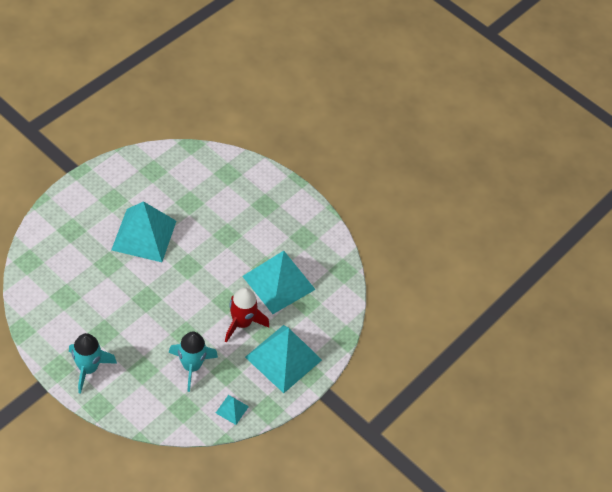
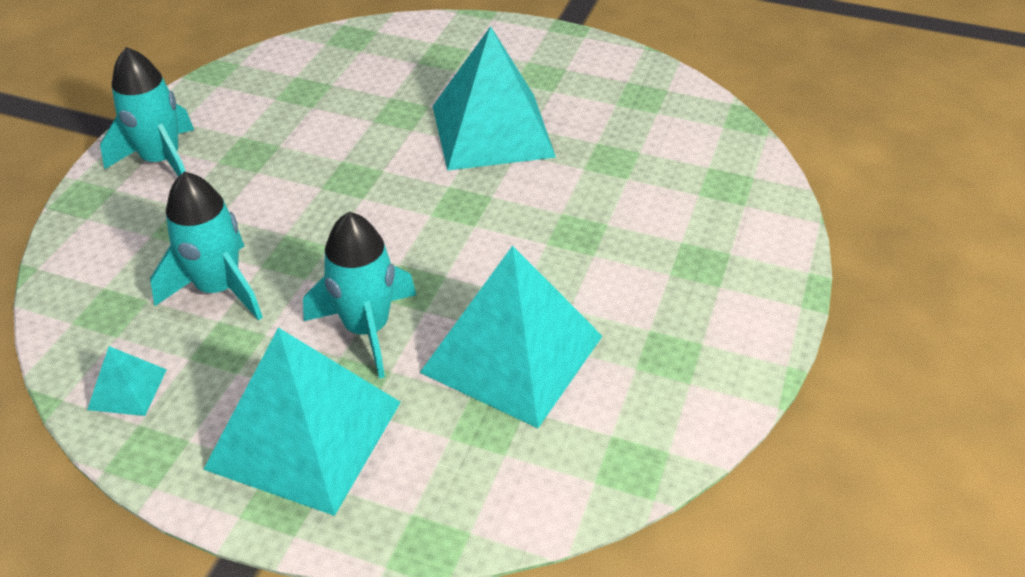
camera: 75 degrees right, 10 degrees down
(242, 323) = (367, 329): red rocket -> turquoise rocket

